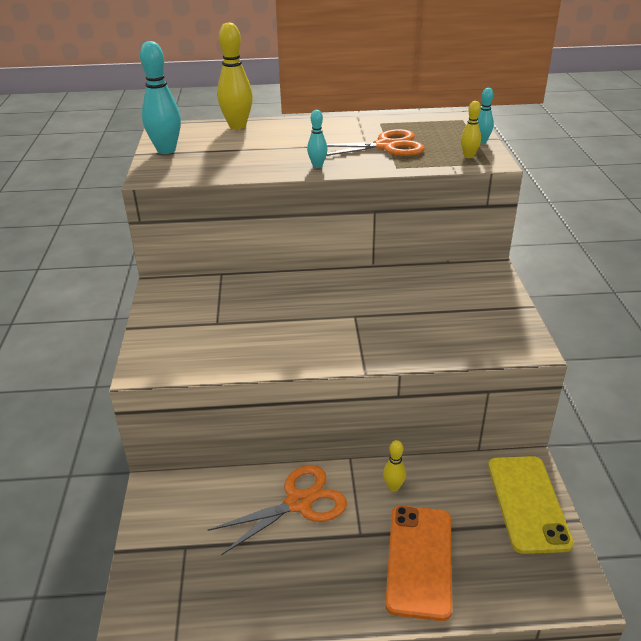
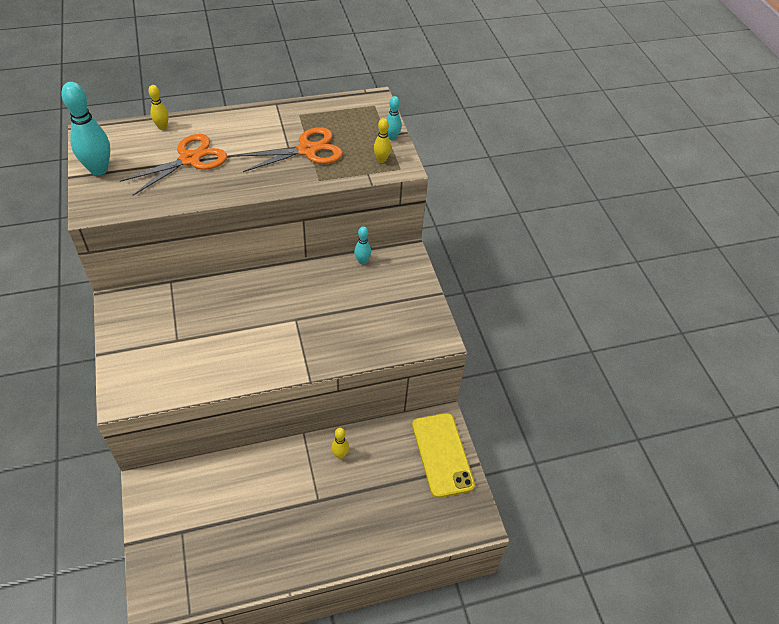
camera: 15 degrees left, 15 degrees up
(237, 126) = (162, 127): yellow bowling pin -> yellow bowling pin, size x0.51
(299, 503) = (267, 479): orange scissors -> orange scissors (190, 159)
(317, 165) = (247, 183): turquoise bowling pin -> turquoise bowling pin (362, 261)
(419, 560) = (364, 515): orange phone -> none

